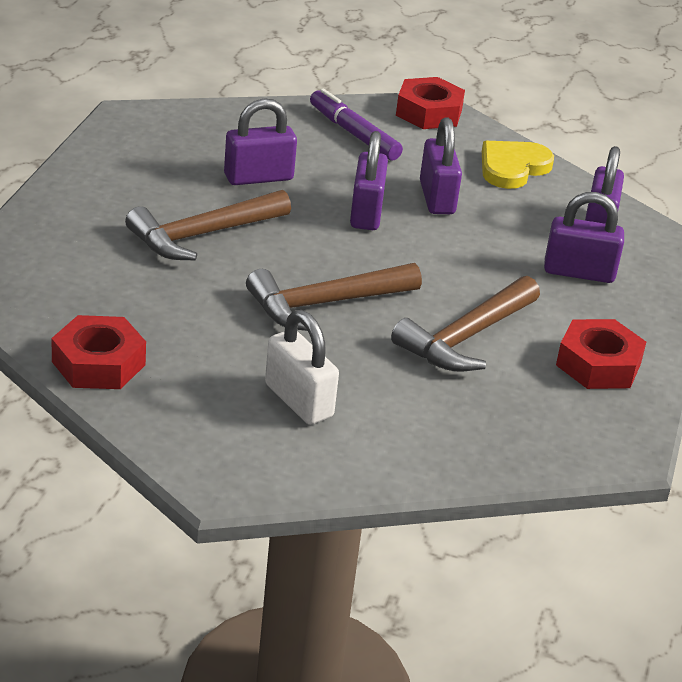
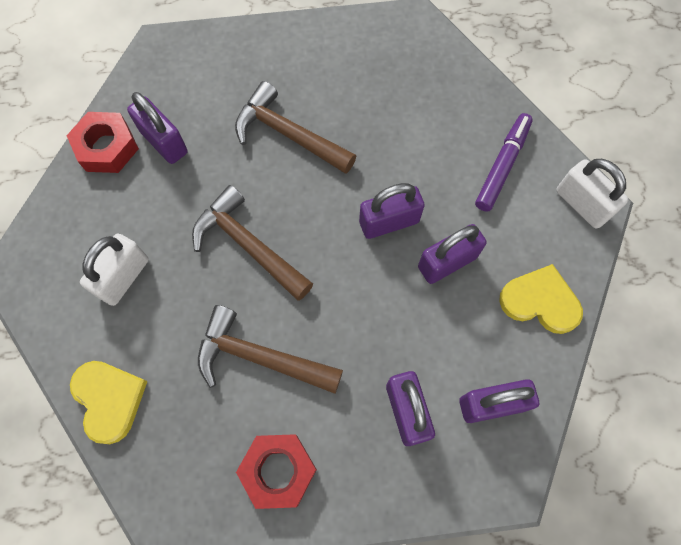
camera: 70 degrees right, 35 degrees up
(258, 177) = (389, 133): purple padlock -> purple padlock (164, 142)
(428, 112) = (581, 204): red nut -> white padlock
(451, 454) = (109, 399): none -> yellow heart

